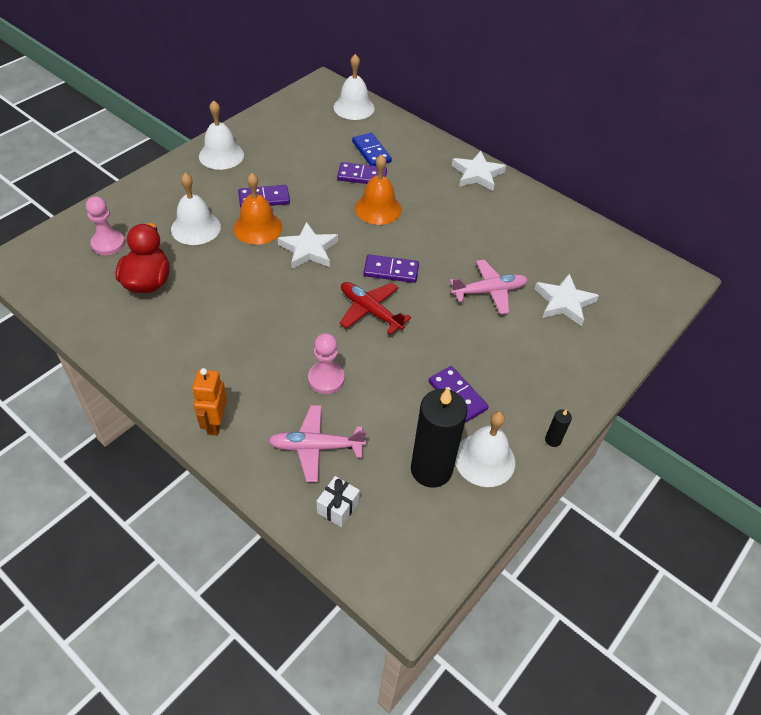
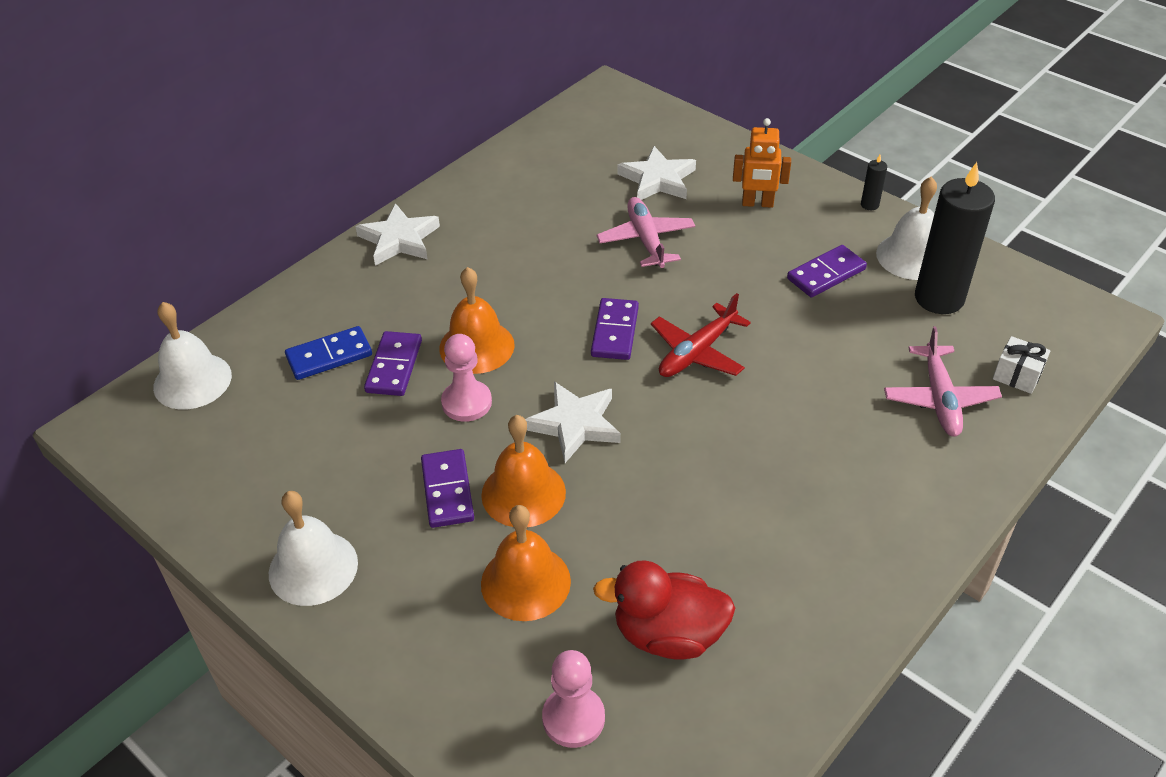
camera: 85 degrees left, 5 degrees down
(196, 228) = (525, 582): white bell -> orange bell
(215, 423) = (934, 506): orange robot -> orange robot (757, 204)
(326, 379) = (828, 394): pink pawn -> pink pawn (466, 402)

